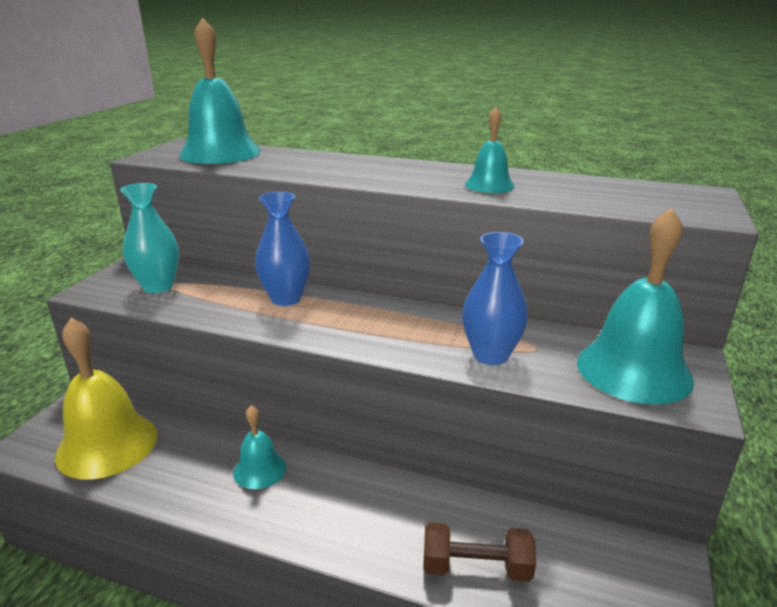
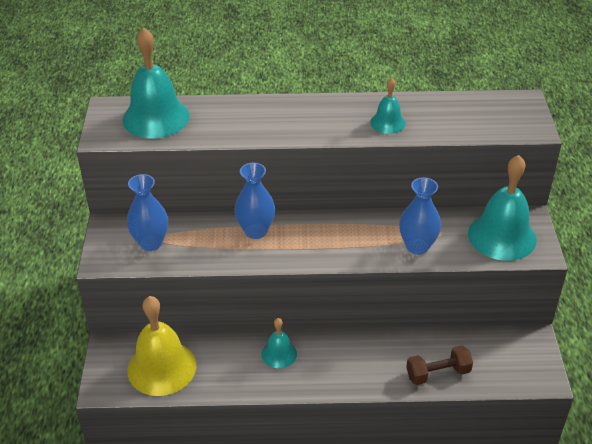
camera: 20 degrees left, 15 degrees up
(158, 286) = (151, 243): turquoise vase -> blue vase

